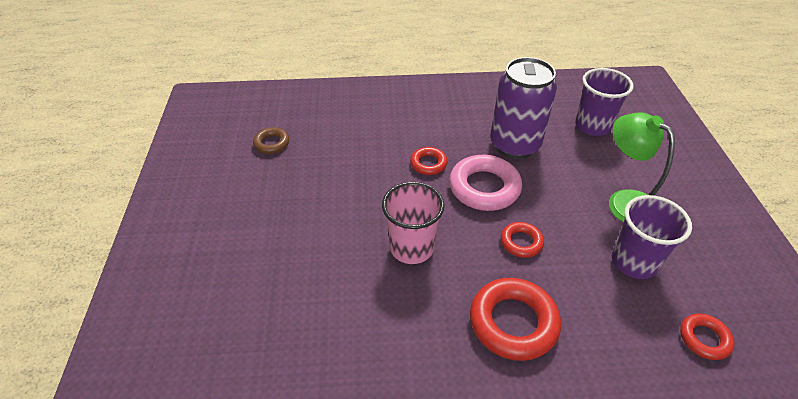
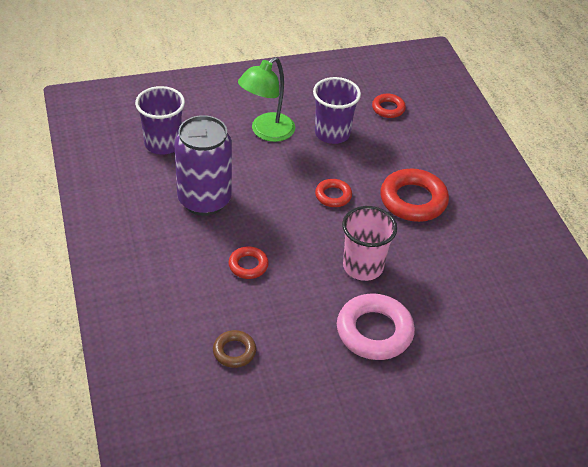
camera: 105 degrees left, 0 degrees up
(272, 143) = (245, 420): brown ring -> brown ring (234, 351)
(484, 187) = (272, 221): pink ring -> pink ring (374, 331)

